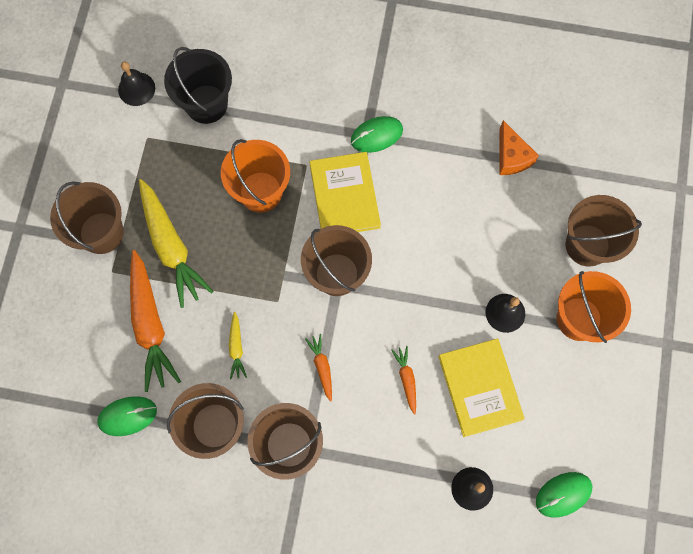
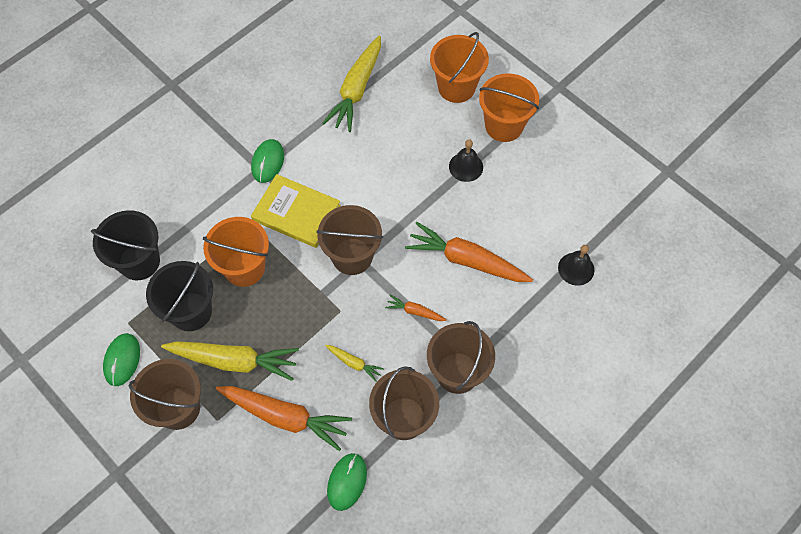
camera: 55 degrees left, 10 degrees down
(136, 89) = (79, 305): black bell -> none
(191, 179) = (191, 311): none -> black bucket
(406, 379) = (467, 260): orange carrot -> orange carrot, size x2.13
(480, 388) = (508, 217): yellow book -> none
(511, 157) = (356, 90): orange cheese -> yellow carrot
(563, 494) = (619, 214): green mouse -> green mouse (122, 360)
(587, 245) = (456, 87): brown bucket -> orange bucket

